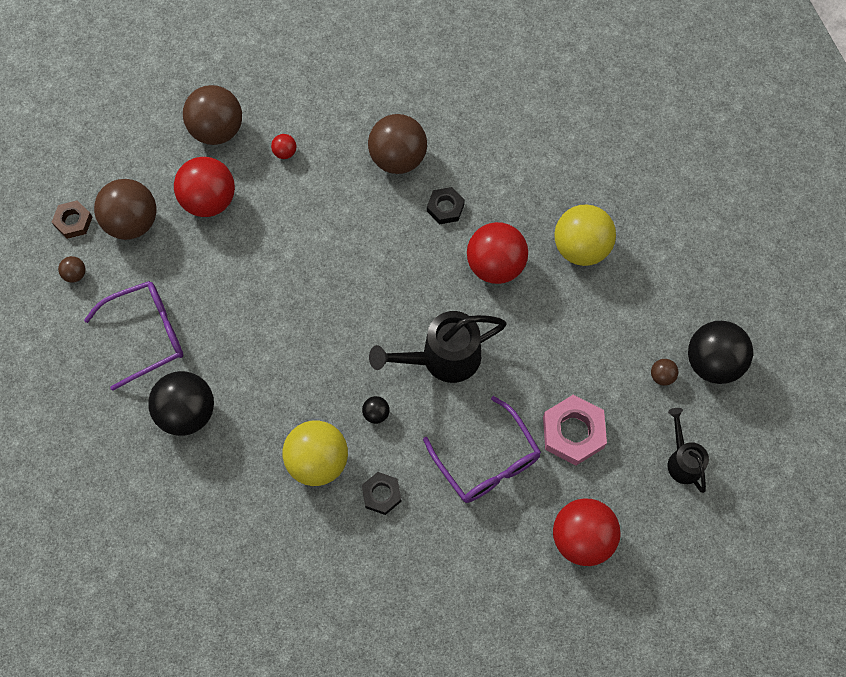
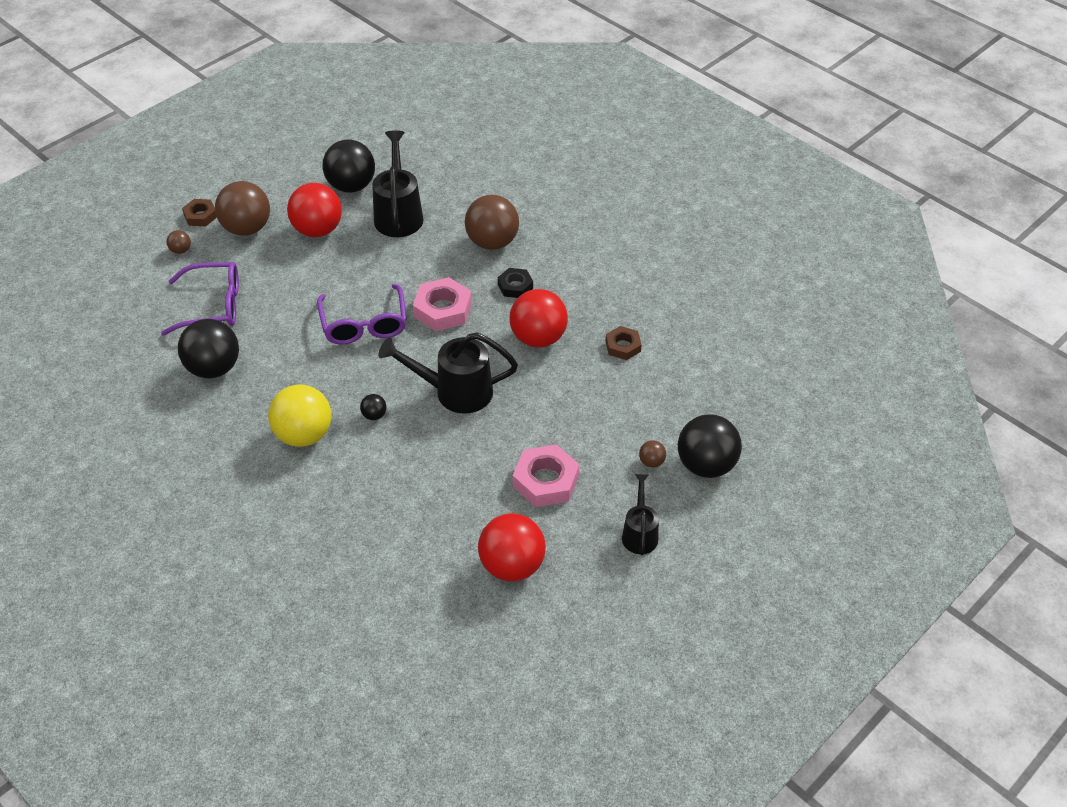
camera: 20 degrees right, 20 degrees down
(217, 130) = (351, 186): brown ball -> black ball
(285, 152) = (398, 214): red ball -> black watering can
(381, 494) = (346, 476): black nut -> none
(386, 261) = (443, 309): none -> pink nut
(487, 461) = (454, 479): purple glasses -> purple glasses (364, 324)
(581, 248) = (623, 346): yellow ball -> brown nut

